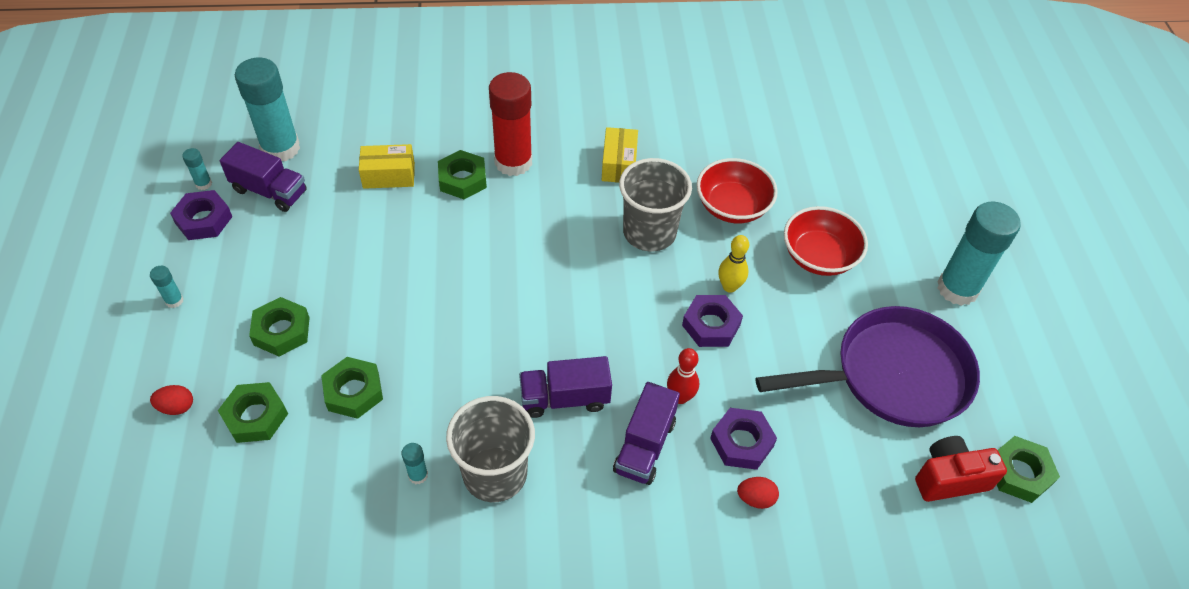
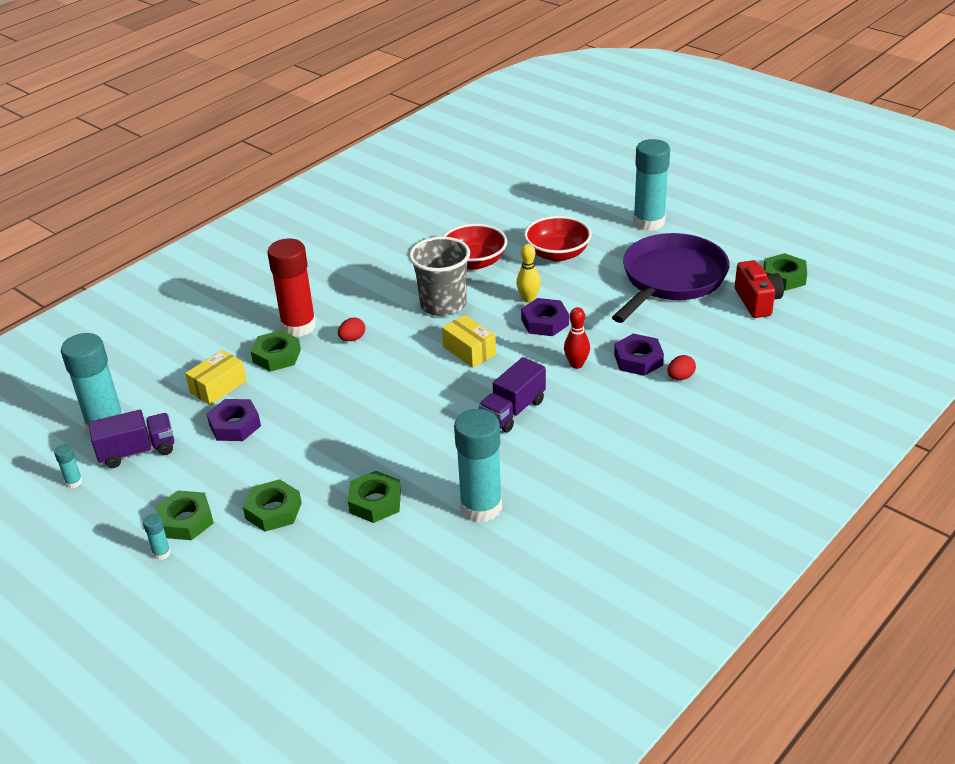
camera: 40 degrees left, 15 degrees down
(177, 407) = (261, 599): red egg -> red egg (352, 339)
(203, 220) = (109, 499): purple nut -> purple nut (235, 425)
(255, 416) = (327, 561): green nut -> green nut (186, 520)
(418, 475) = (481, 507): turquoise glue stick -> turquoise glue stick, size x2.43
(495, 474) = (526, 472): grey cup -> none
(619, 164) = (372, 285): yellow box -> yellow box (469, 351)
(644, 446) = (590, 398): purple truck -> none
(949, 478) = (757, 302): red camera -> red camera turned 135 degrees clockwise

